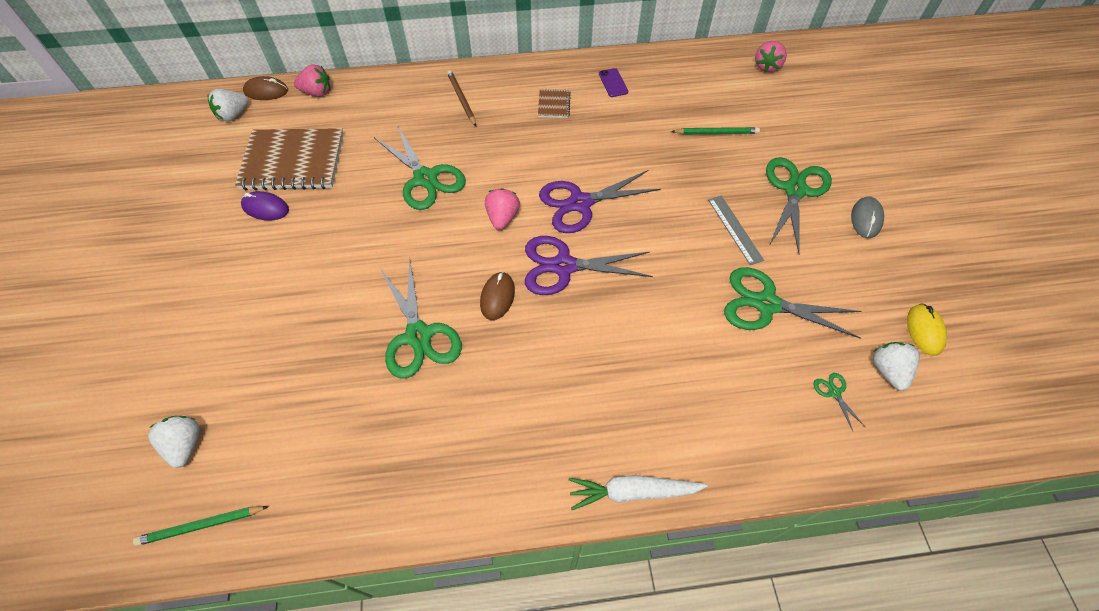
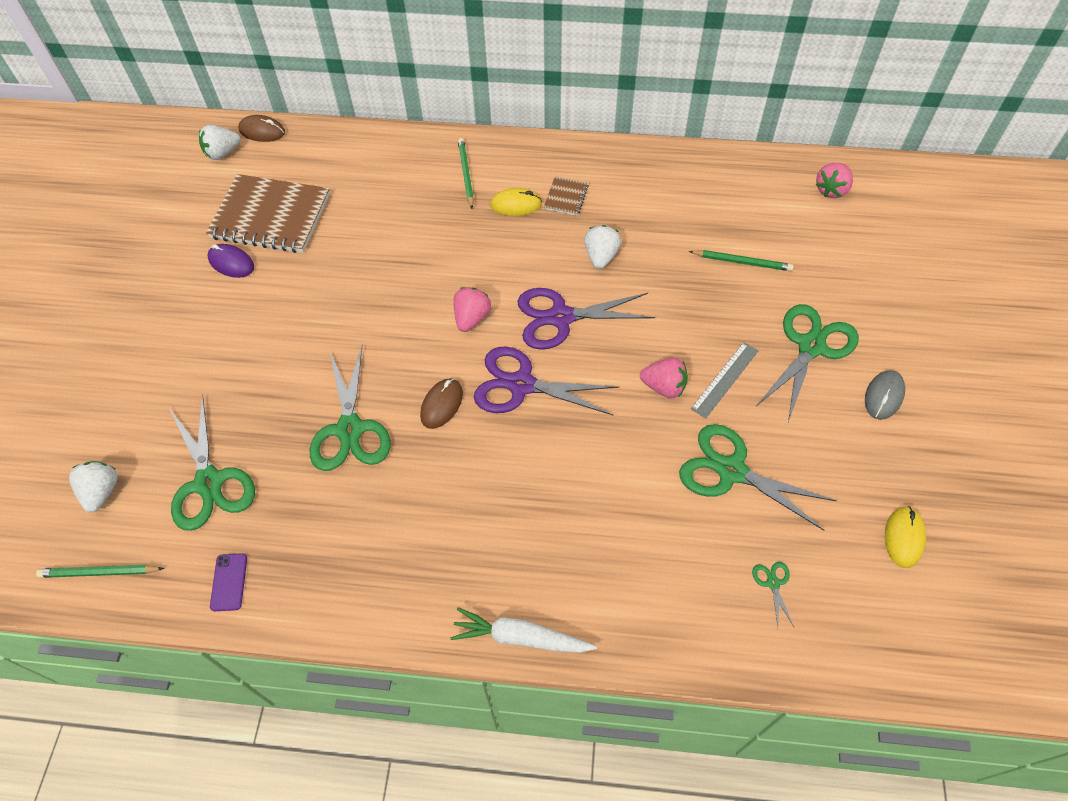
camera: 15 degrees right, 0 degrees up
(317, 92) = (314, 141): pink strawberry -> pink strawberry (664, 387)
(425, 178) = (402, 259): green scissors -> green scissors (209, 482)
(461, 99) = (465, 174): brown pencil -> green pencil
(513, 117) = (516, 205): none -> yellow mouse
(613, 83) = (641, 181): purple phone -> purple phone (229, 582)
(735, 229) = (725, 379): grey ruler -> grey ruler turned 45 degrees clockwise
(888, 371) = (843, 573): white strawberry -> white strawberry (601, 256)

